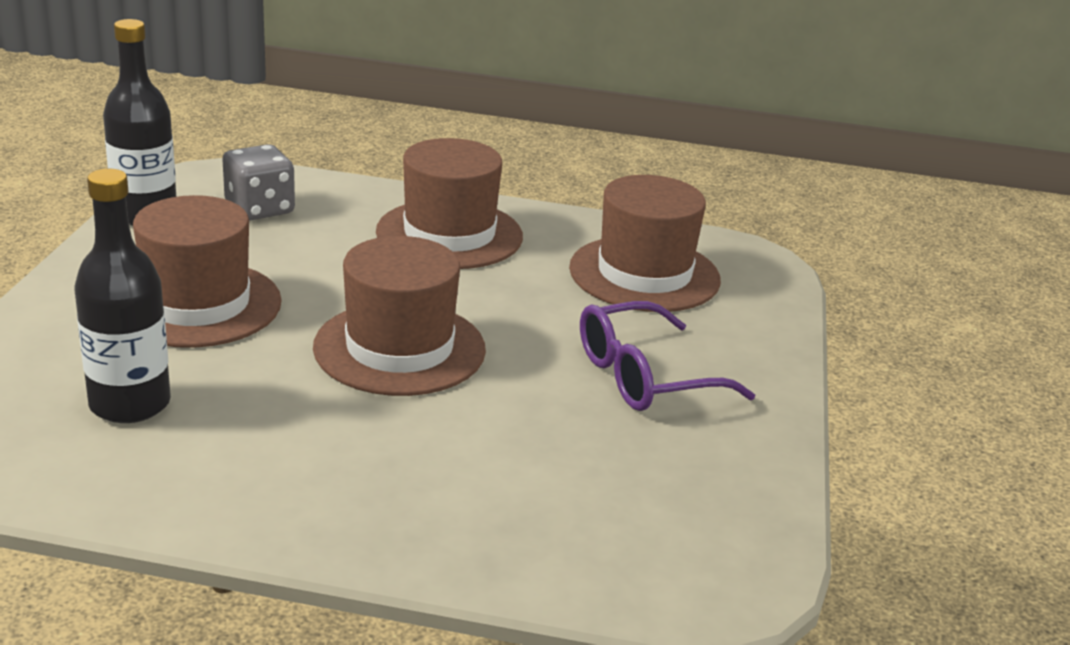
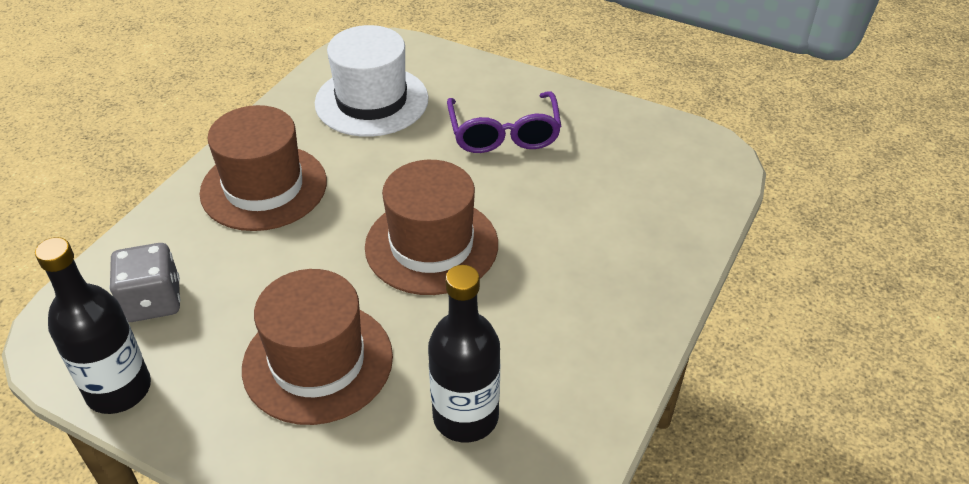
camera: 70 degrees left, 15 degrees up
(644, 274) = (371, 101): brown hat -> white hat

